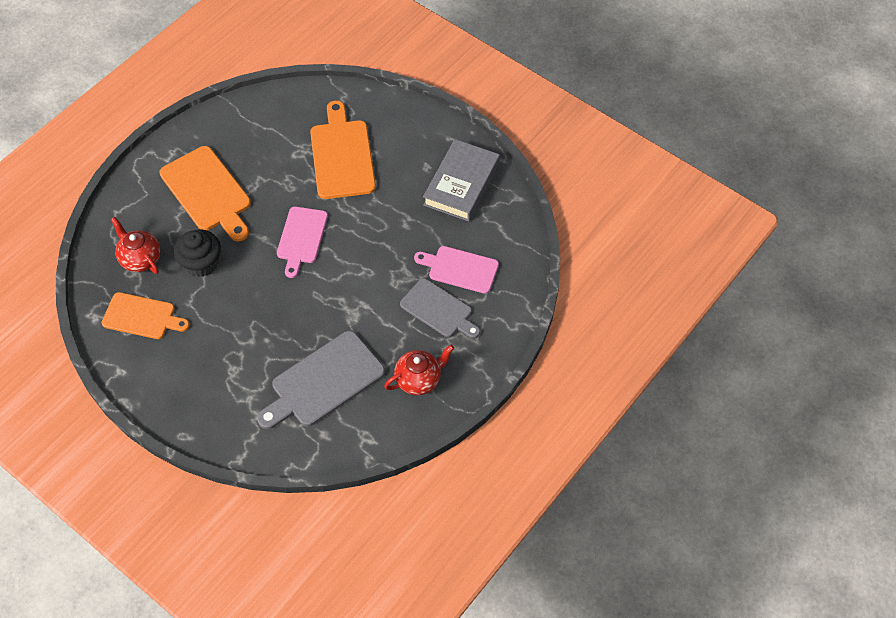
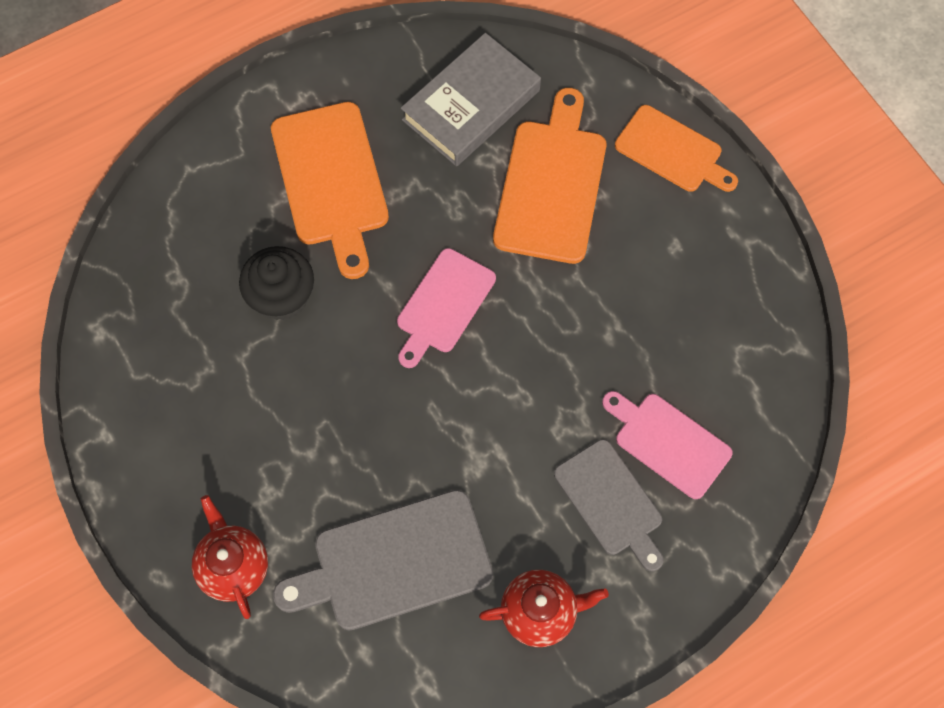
camera: 20 degrees right, 10 degrees up
(140, 259) = (196, 259): red teapot -> red teapot (233, 566)
(142, 316) = (166, 356): orange cutting board -> orange cutting board (672, 151)
(461, 184) = (719, 295): grey book -> grey book (471, 105)

